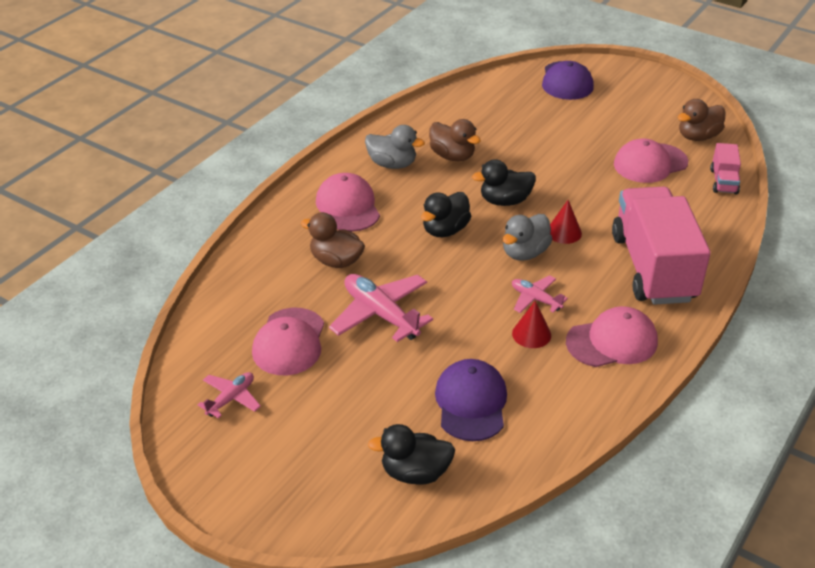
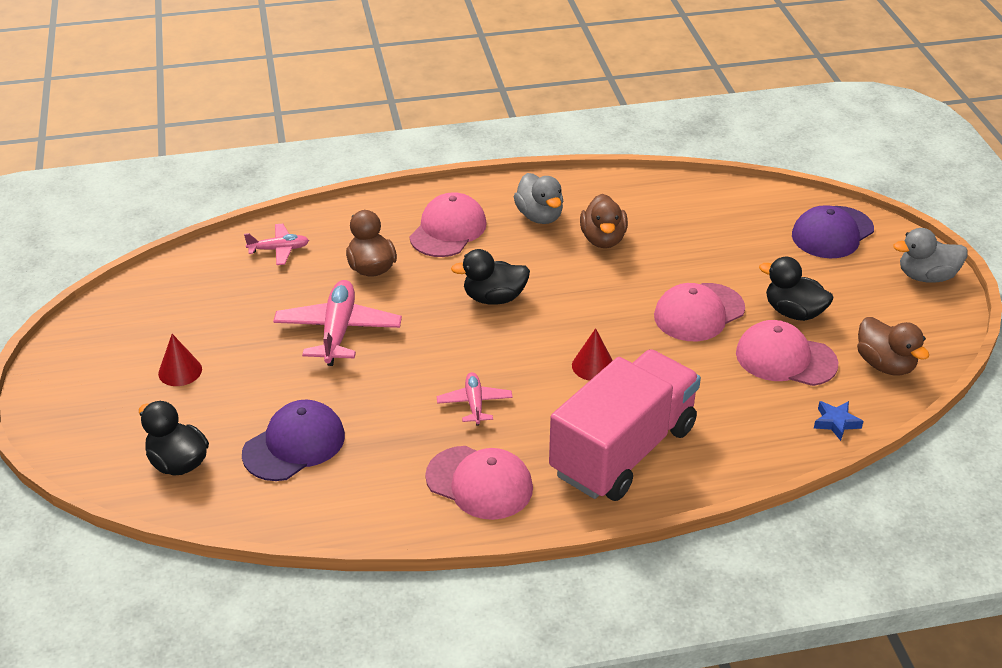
camera: 45 degrees right, 0 degrees up
(231, 398) = (150, 320): pink plane -> pink plane (279, 249)
(289, 342) = (245, 306): pink cap -> pink cap (698, 312)
(505, 201) = (585, 306): black duck -> black duck (793, 312)
(524, 253) = (529, 360): grey duck -> grey duck (926, 276)
(531, 334) = (424, 428): red cone -> red cone (180, 371)
(698, 136) = (885, 364): brown duck -> brown duck turned 135 degrees counterclockwise
(723, 181) = (836, 423): pink truck -> blue star

